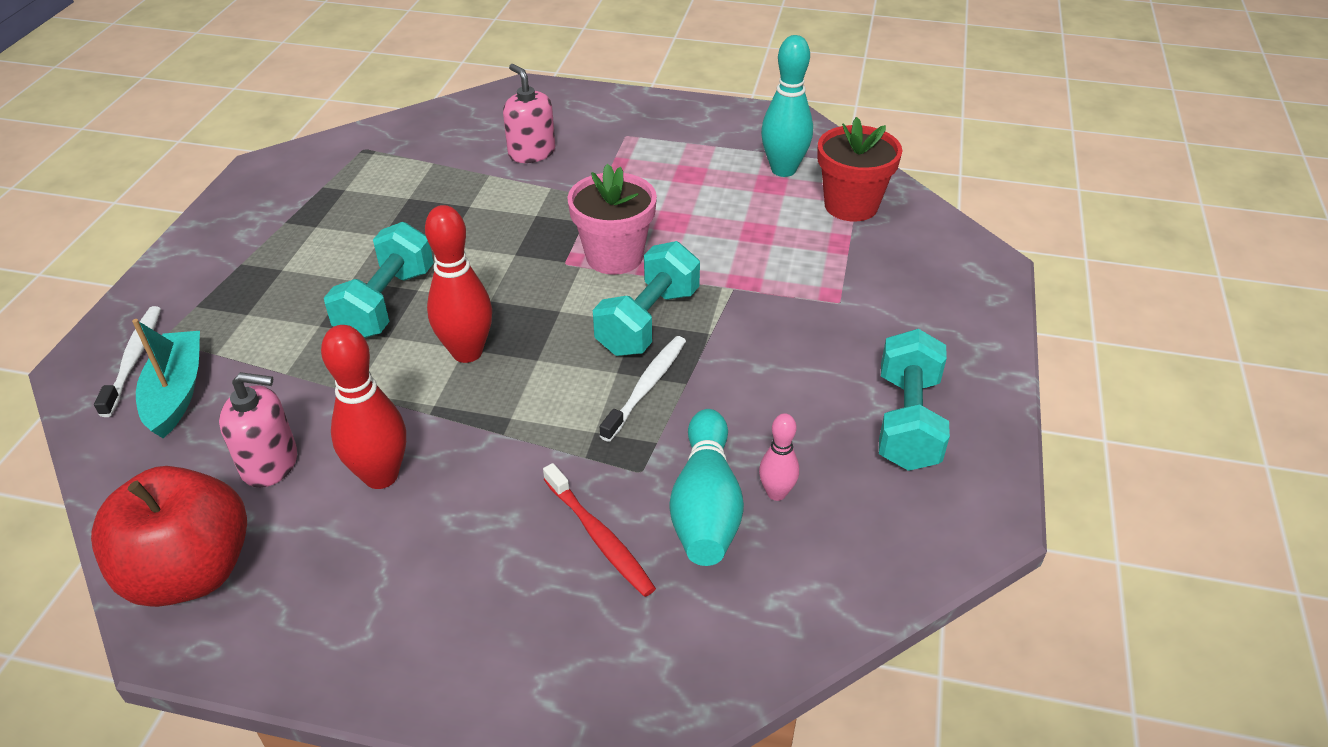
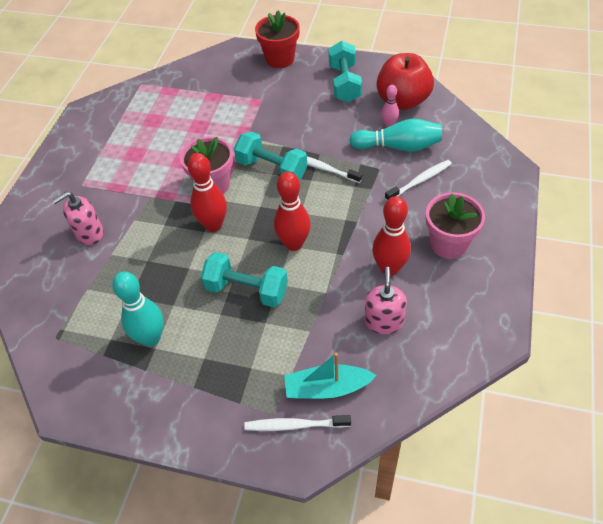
camera: 85 degrees left, 10 degrees up
(191, 572) = (461, 339): red apple -> red apple (402, 101)
(417, 573) = (448, 244): none -> pink flower pot
(525, 262) = (213, 225): none -> red bowling pin
(599, 536) = (419, 181): red toothbrush -> white toothbrush
(783, 170) = (139, 114): turquoise bowling pin -> turquoise bowling pin (151, 338)
(851, 205) = (180, 90): red flower pot -> red flower pot (280, 59)
(907, 422) = (344, 83): turquoise dumbbell -> turquoise dumbbell turned 75 degrees clockwise

